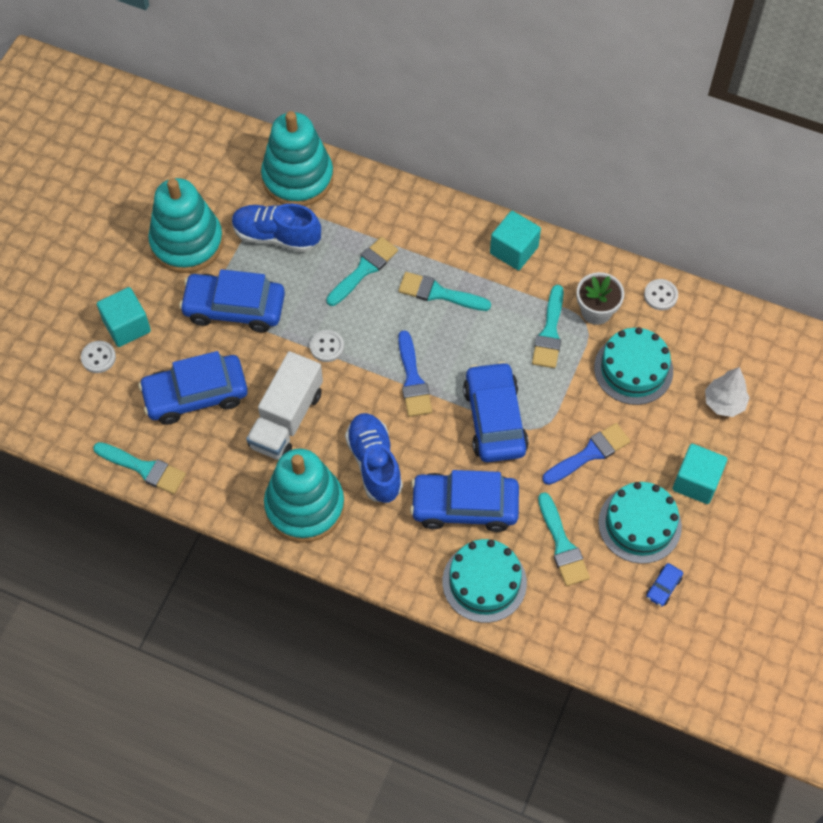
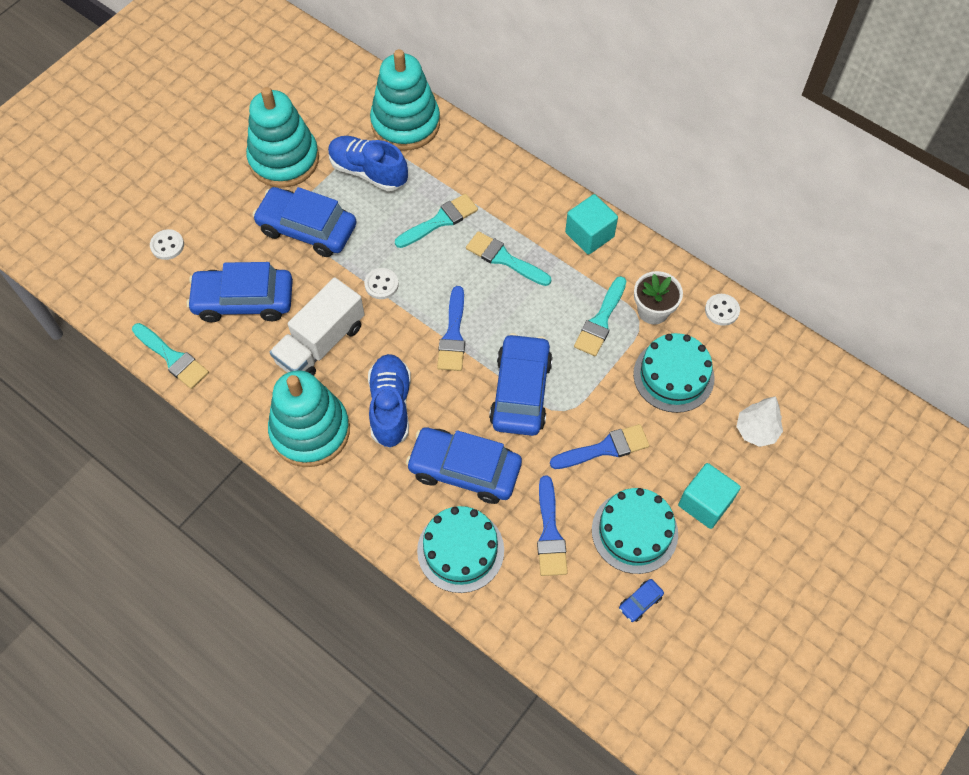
camera: 15 degrees right, 0 degrees up
(127, 326) = (203, 223): turquoise cube -> none
(562, 545) = (550, 533): turquoise brush -> blue brush

